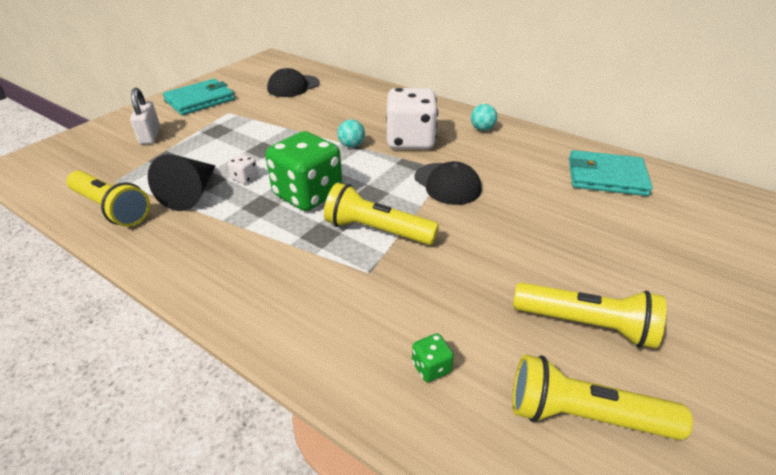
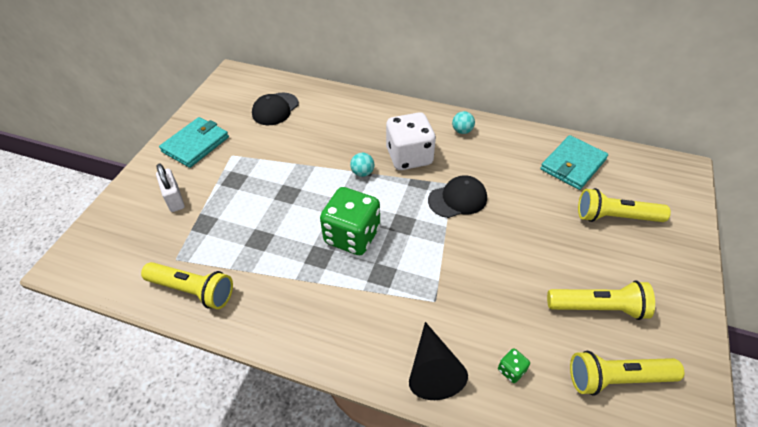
camera: 15 degrees left, 10 degrees up
(192, 193) = (253, 257): black cone -> black cone (433, 370)
(245, 178) = (290, 230): white dice -> none
(377, 230) = (423, 260): yellow flashlight -> yellow flashlight (615, 217)
(447, 184) = (457, 199): black cap -> black cap turned 60 degrees counterclockwise
(606, 177) = (572, 165): turquoise wallet -> turquoise wallet turned 45 degrees counterclockwise

